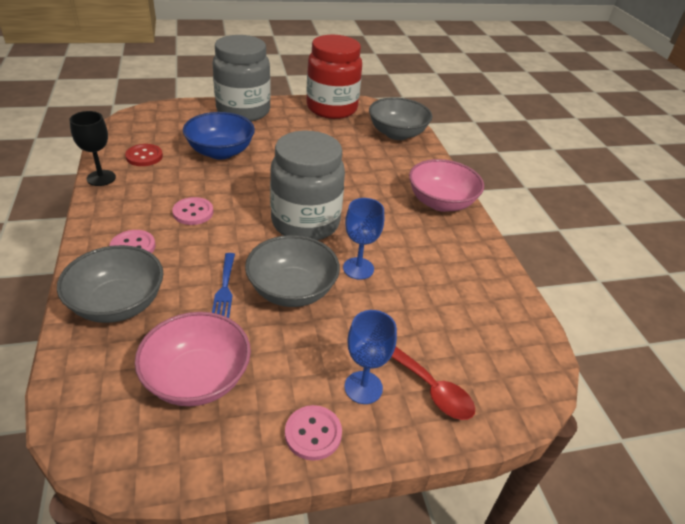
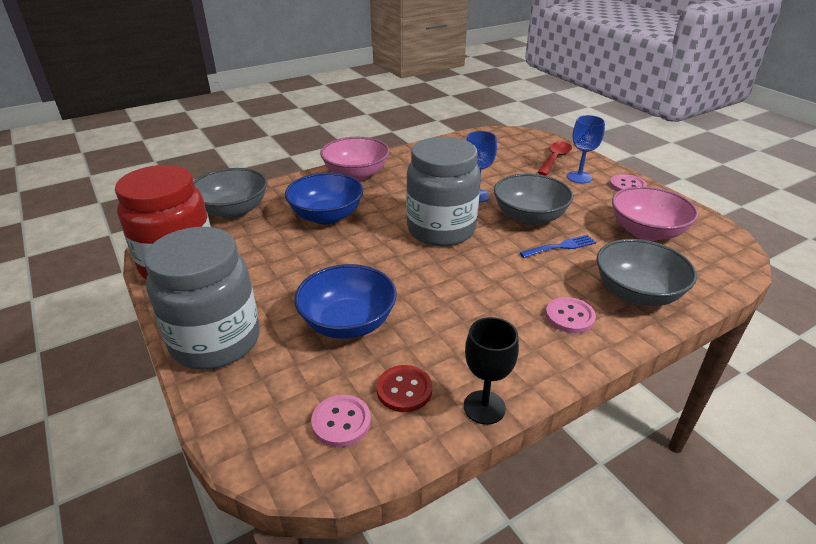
camera: 105 degrees left, 5 degrees down
(193, 212) = (484, 299): pink button -> pink button (341, 422)
(365, 171) = (326, 216): none -> blue bowl

